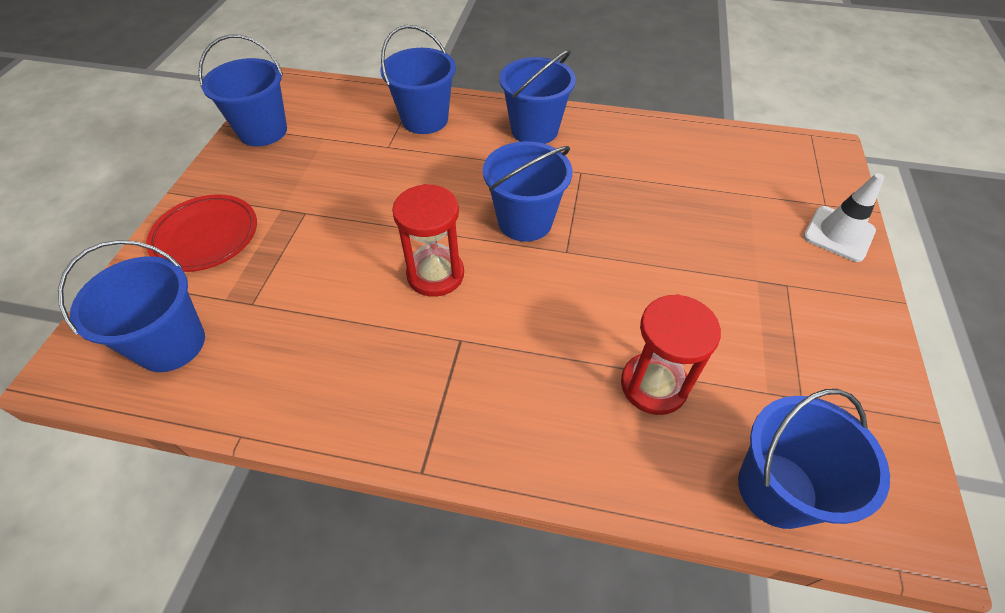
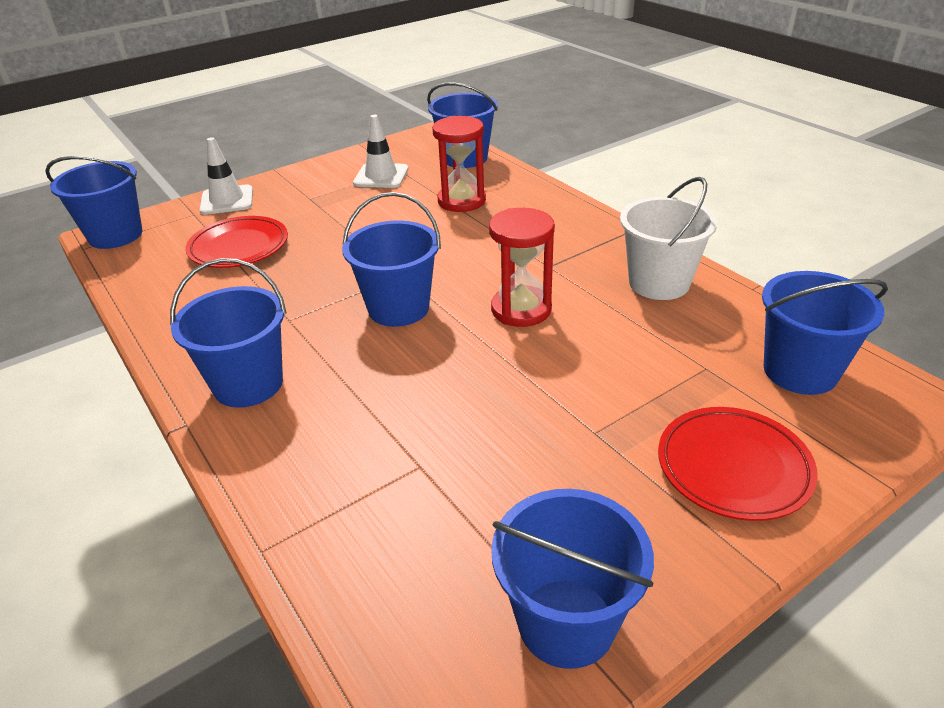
camera: 135 degrees left, 15 degrees down
(340, 382) = (659, 283): none -> white bucket
(425, 119) = (329, 479): blue bucket -> blue bucket (115, 235)
(723, 199) = (239, 247): none -> red plate
(794, 369) = (381, 176): none -> white traffic cone

